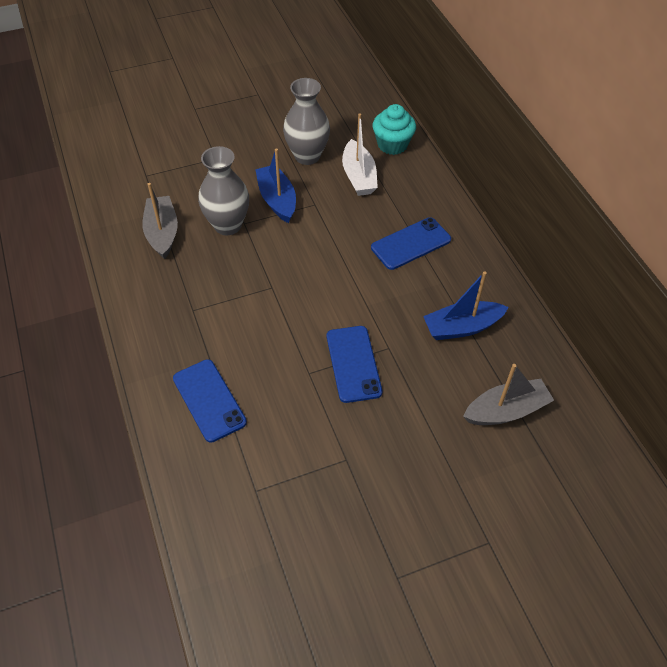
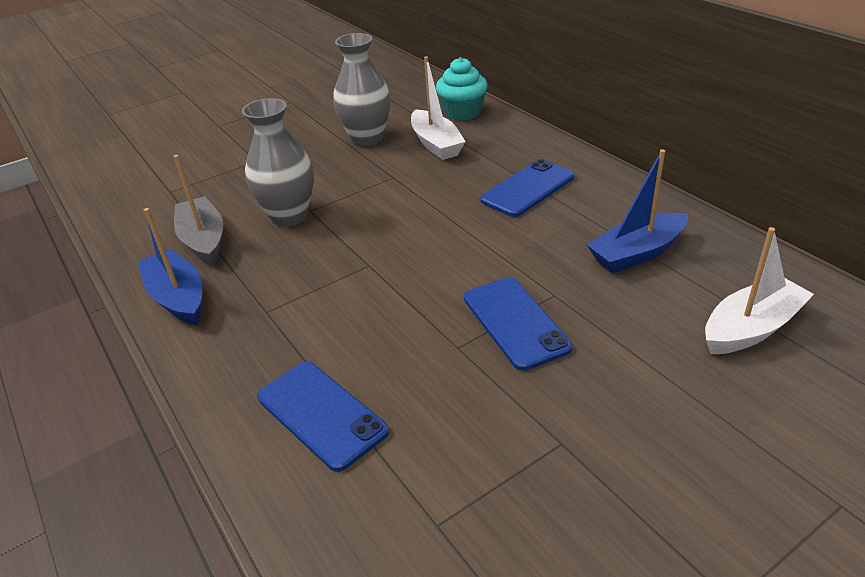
camera: 10 degrees left, 15 degrees down
(277, 200) = (345, 182): blue boat -> blue boat (178, 297)
(506, 410) = (751, 328): grey boat -> white boat

